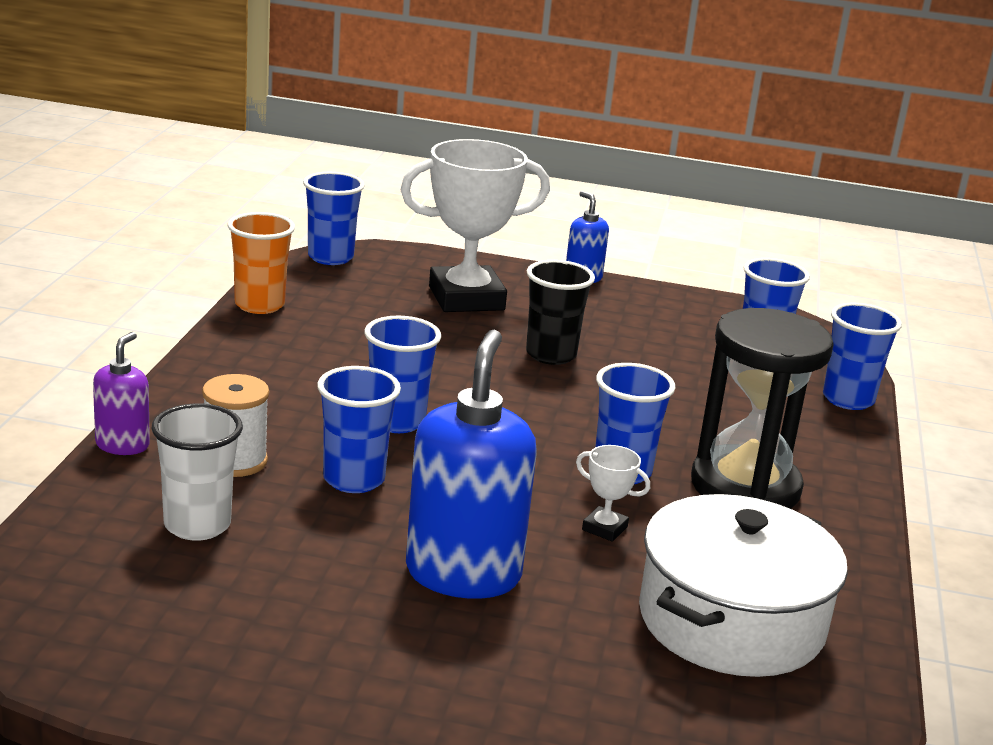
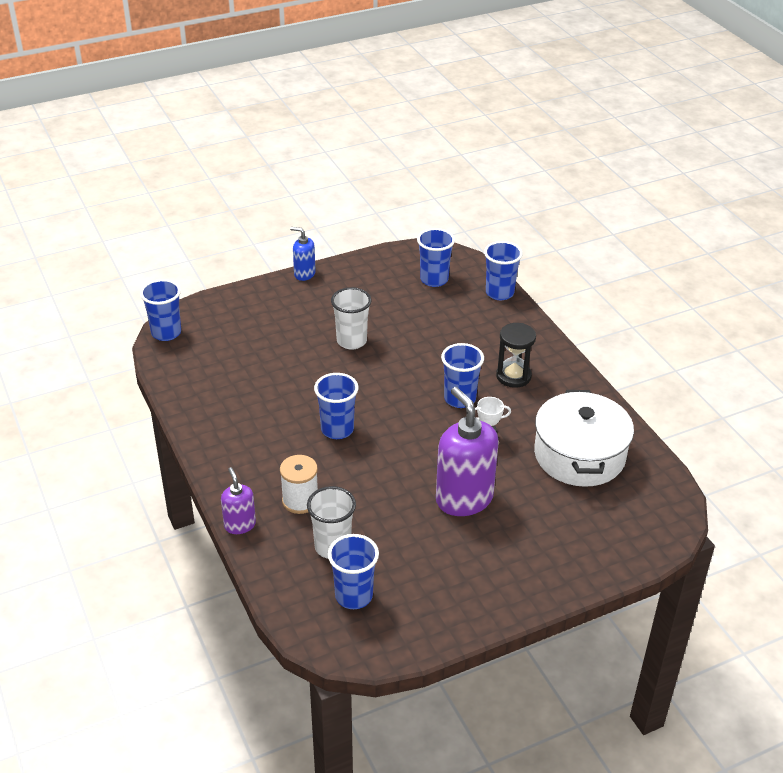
camera: 35 degrees left, 15 degrees up
(259, 305) = (177, 391): orange cup -> none
(354, 479) = (362, 477): blue cup -> blue cup (354, 596)
(463, 573) = (464, 499): blue soap dispenser -> purple soap dispenser
(466, 298) = (269, 324): white trophy -> none
(551, 355) = (351, 341): black cup -> white cup
(745, 487) = (513, 376): black hourglass -> black hourglass, size x0.61

